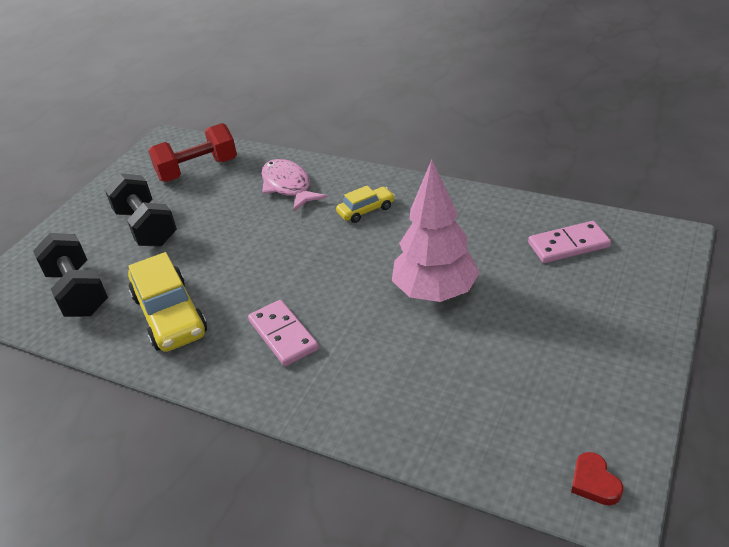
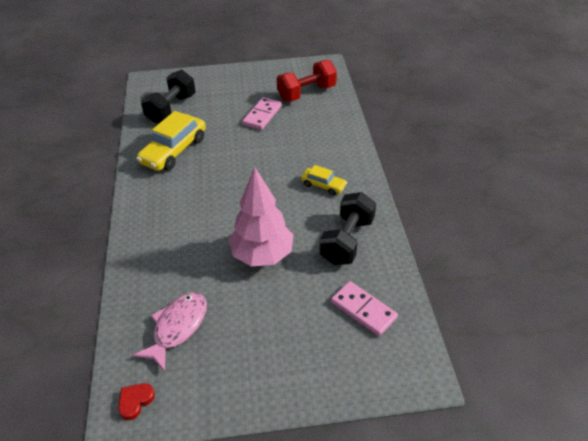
camera: 55 degrees right, 5 degrees up
(146, 227) = (239, 103): black dumbbell -> black dumbbell (347, 241)
(197, 170) = (306, 93): red dumbbell -> red dumbbell turned 60 degrees counterclockwise
(283, 335) = (184, 203): pink domino -> pink domino (262, 115)
(288, 186) = (321, 138): pink fish -> pink fish (177, 328)

